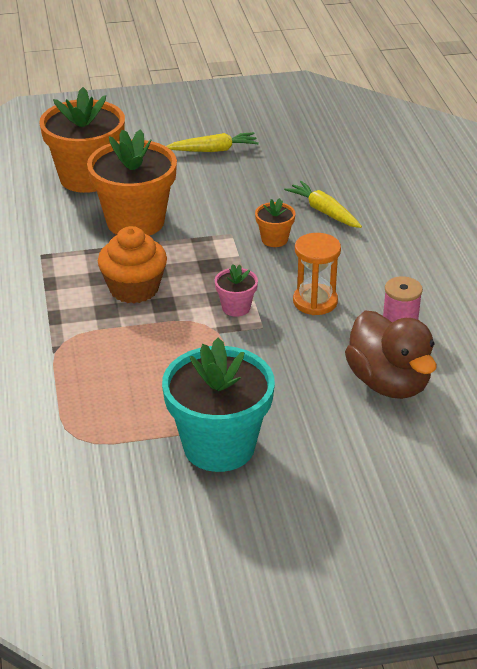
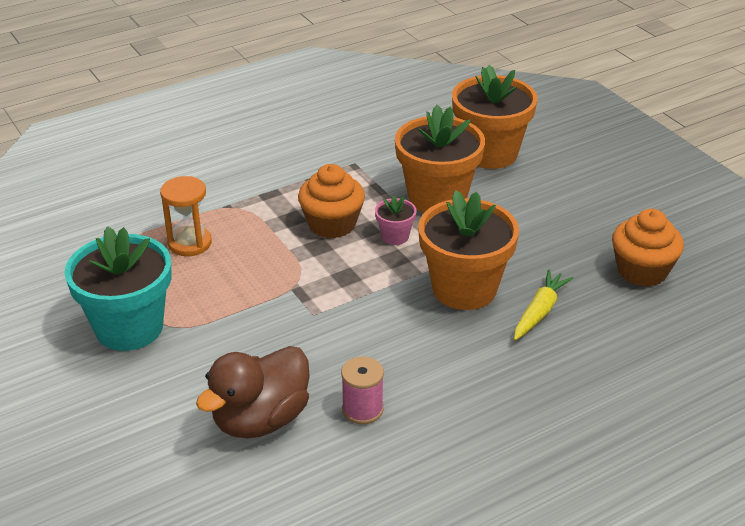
camera: 70 degrees right, 0 degrees up
(214, 150) = (599, 212): yellow carrot -> none
(236, 307) = (335, 290): pink flower pot -> pink flower pot (395, 236)
(274, 239) = (464, 289): orange flower pot -> orange flower pot, size x2.22
(301, 154) = (642, 271): none -> orange cupcake
(315, 302) = (372, 340): orange hourglass -> orange hourglass (189, 243)

